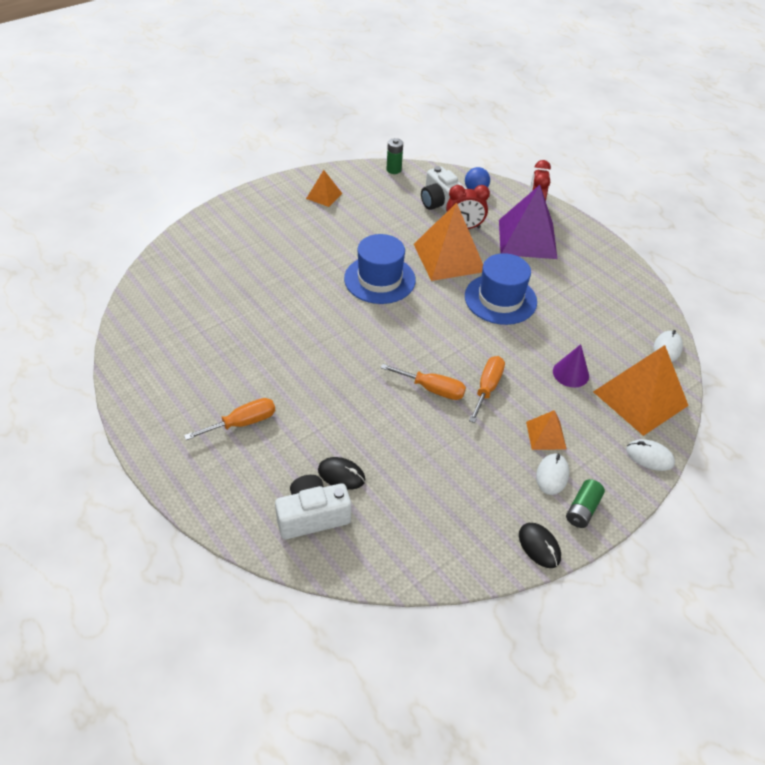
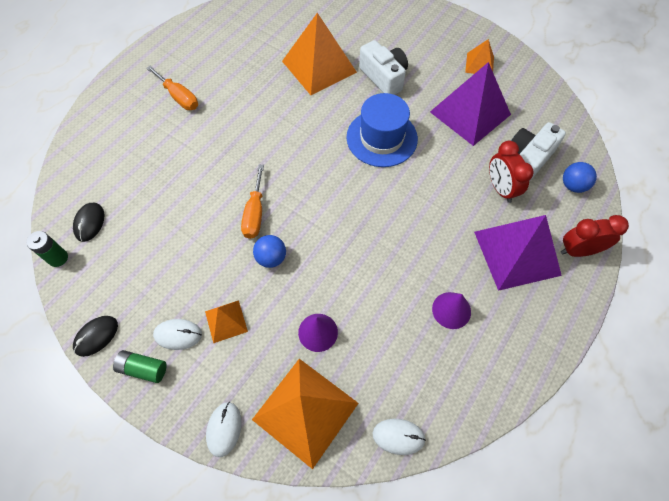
camera: 75 degrees right, 15 degrees up
(312, 516) = (100, 166): white camera -> white camera (384, 77)
(341, 475) = (143, 173): black mouse -> black mouse (89, 223)
(377, 218) = (470, 113): none -> purple pyramid
(393, 170) = (559, 105): green battery -> green battery (58, 258)
(449, 257) = (444, 186): orange pyramid -> orange pyramid (319, 66)
(487, 388) = (271, 258): orange screwdriver -> blue ball
(500, 299) = (402, 245): blue hat -> none
(568, 289) = (451, 310): none -> purple cone

